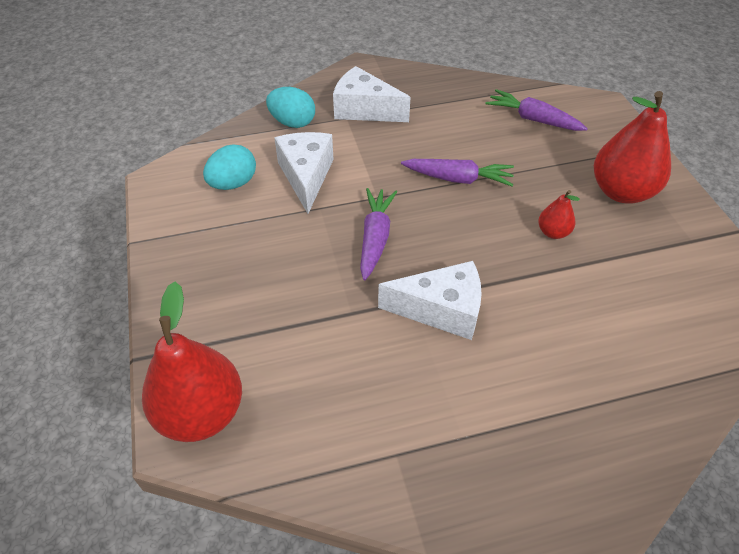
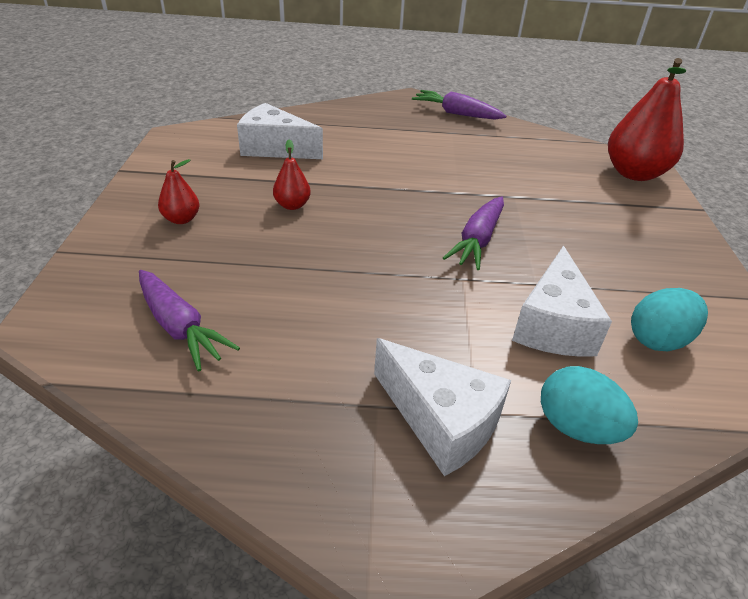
camera: 165 degrees left, 10 degrees down
(441, 310) = (435, 182): white cheese -> white cheese (275, 148)
(458, 179) = (352, 274): purple carrot -> purple carrot (456, 113)
(621, 191) = (181, 219): red pear -> red pear, size x0.47

